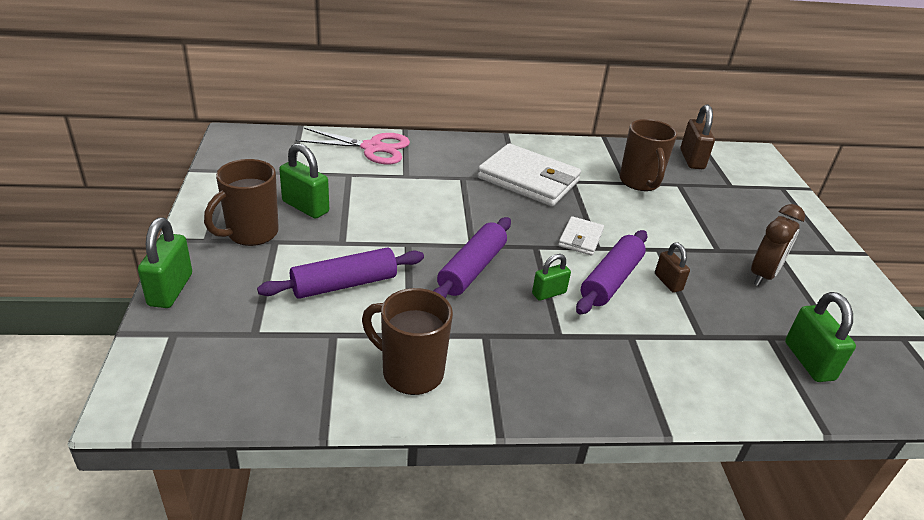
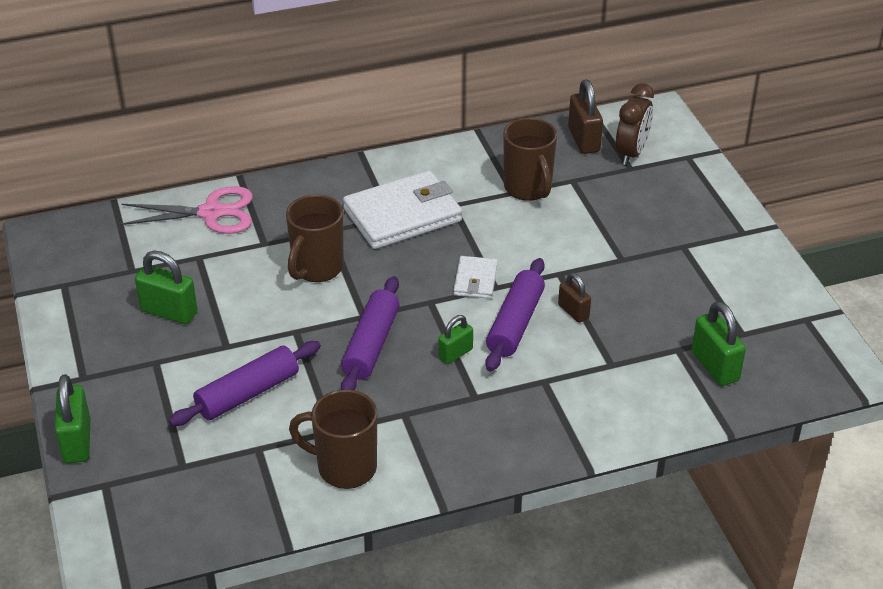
camera: 10 degrees left, 5 degrees up
(251, 233) = (126, 358): brown mug -> brown mug (317, 268)
(528, 180) = (402, 215): white wallet -> white wallet turned 45 degrees counterclockwise
(763, 275) = (669, 279): brown clock -> brown clock (631, 153)

